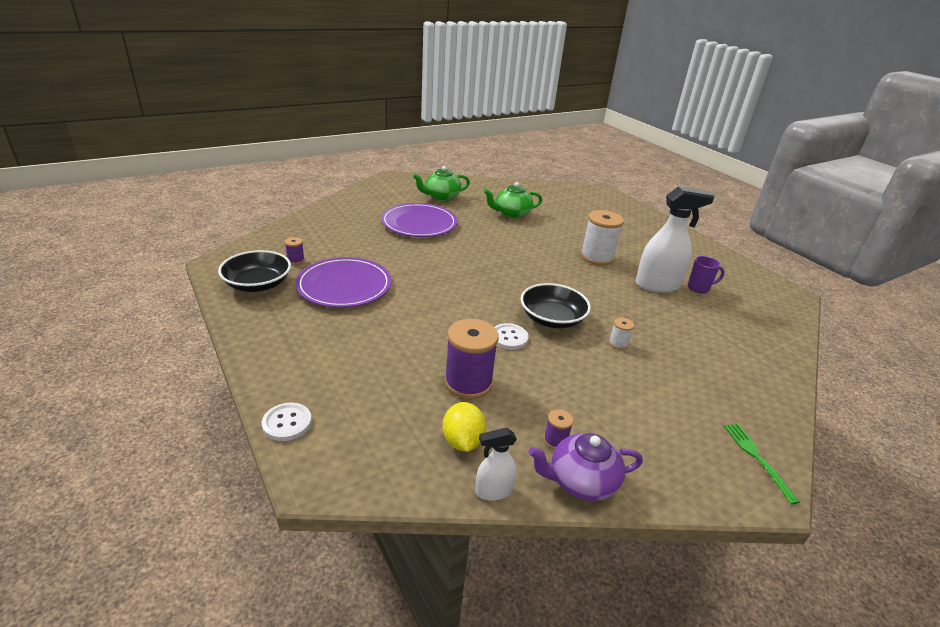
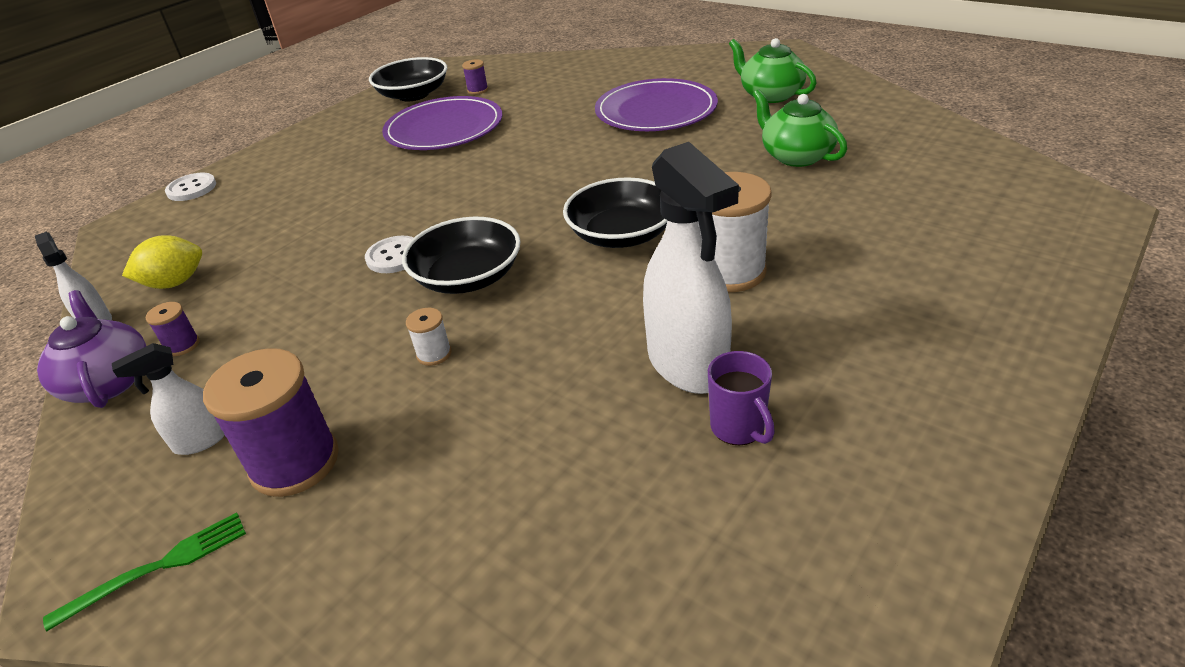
camera: 75 degrees right, 5 degrees up
(468, 383) = (281, 256): purple spool -> purple spool (295, 462)
(545, 269) = (621, 234): none -> black bowl
(661, 436) = (201, 440): none -> white spray bottle

